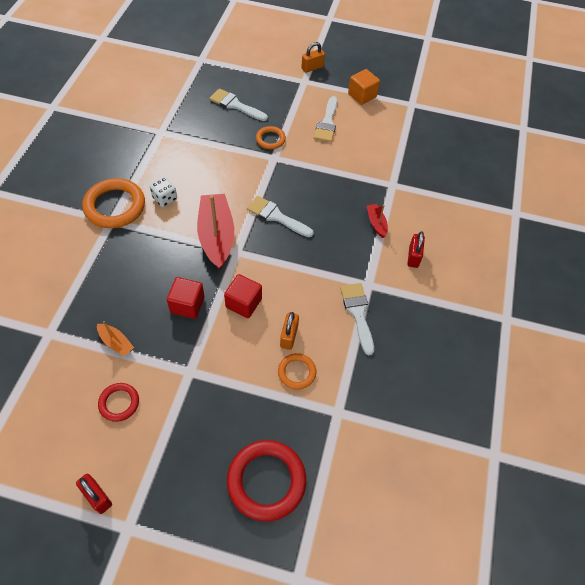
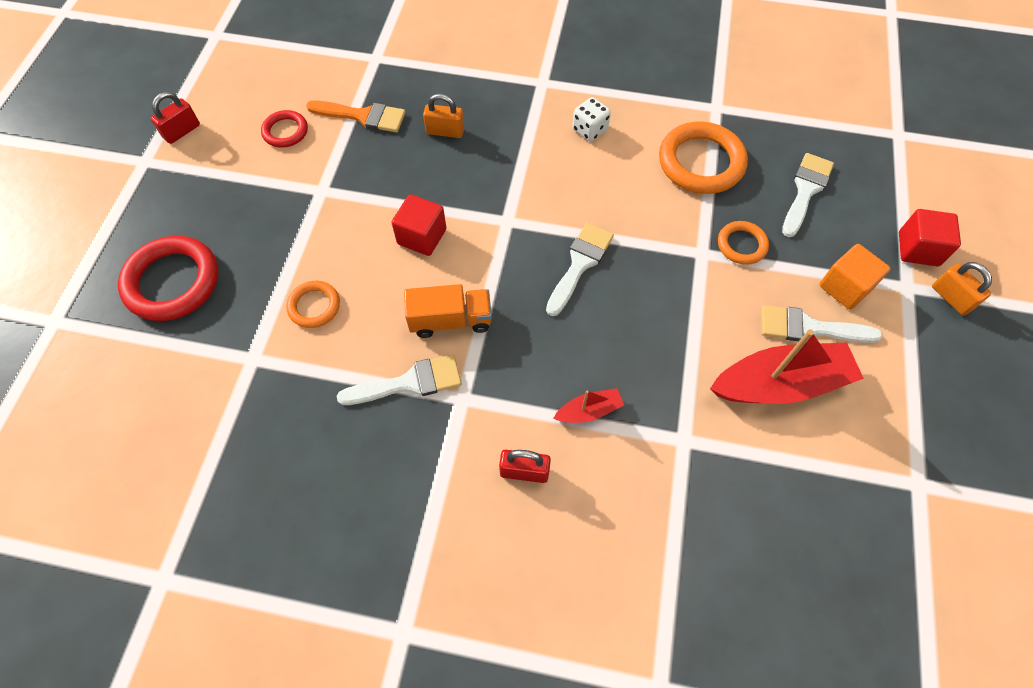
camera: 90 degrees right, 5 degrees up
(115, 206) = (567, 81): orange ring -> orange ring (701, 162)
(116, 342) = (363, 116): orange boat -> orange brush
(187, 305) = (417, 176): red cube -> red cube (918, 249)
(216, 236) = (532, 194): red boat -> red boat (780, 384)
(289, 336) = (370, 293): orange padlock -> orange padlock (445, 131)
(313, 288) = (450, 320): none -> orange truck
(362, 95) = (907, 387): orange cube -> orange cube (845, 287)

